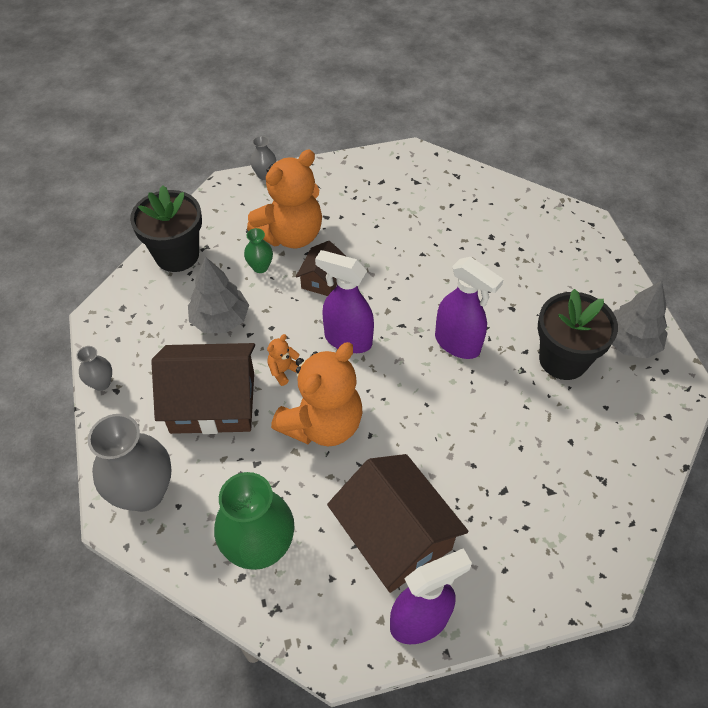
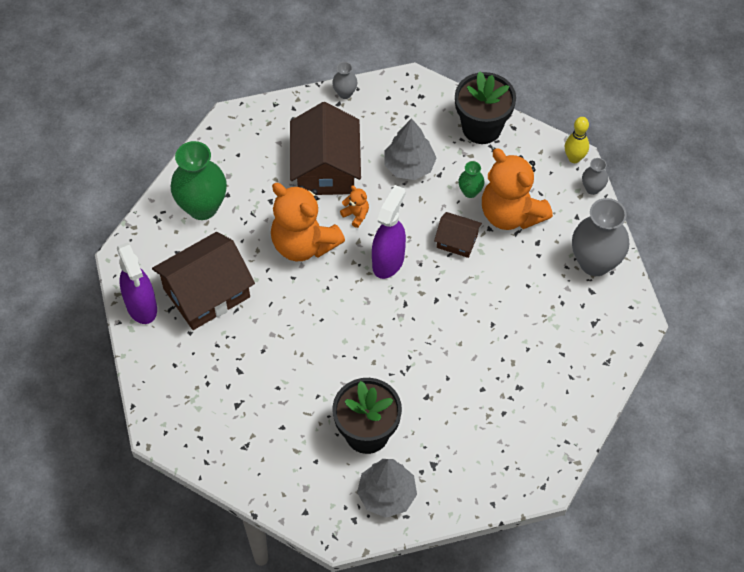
camera: 90 degrees right, 5 degrees up
(144, 493) = (249, 133): grey vase -> grey vase (595, 263)
(227, 186) = (574, 158): none -> yellow bowling pin
(457, 344) = (384, 347): purple spray bottle -> none

